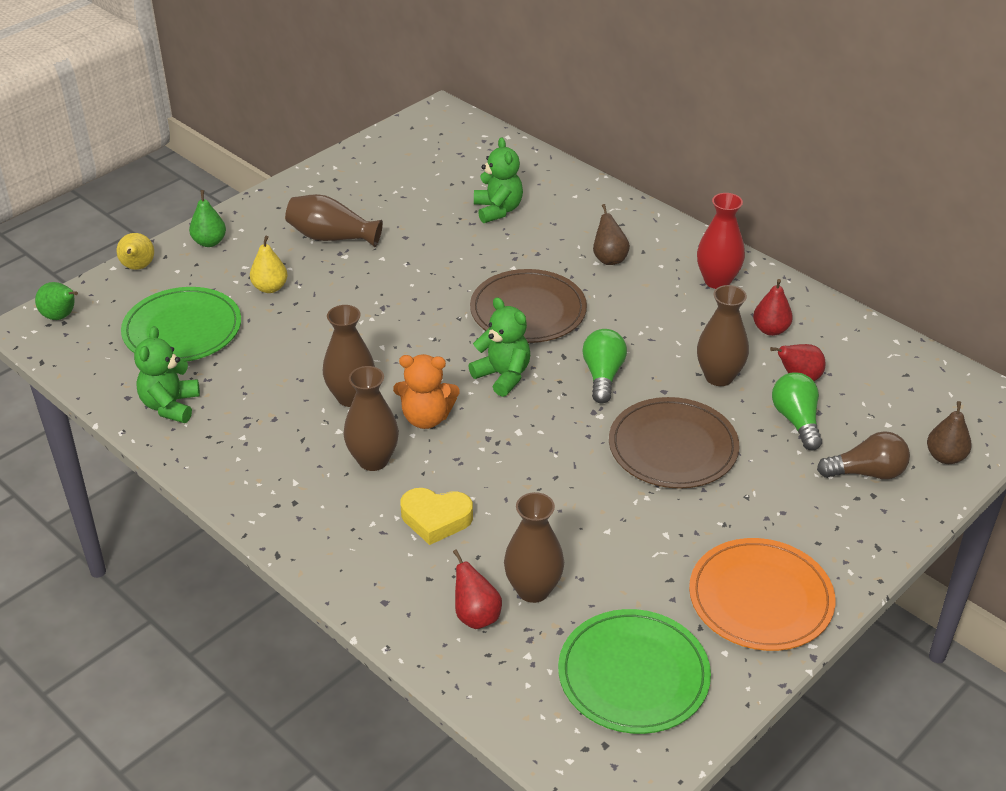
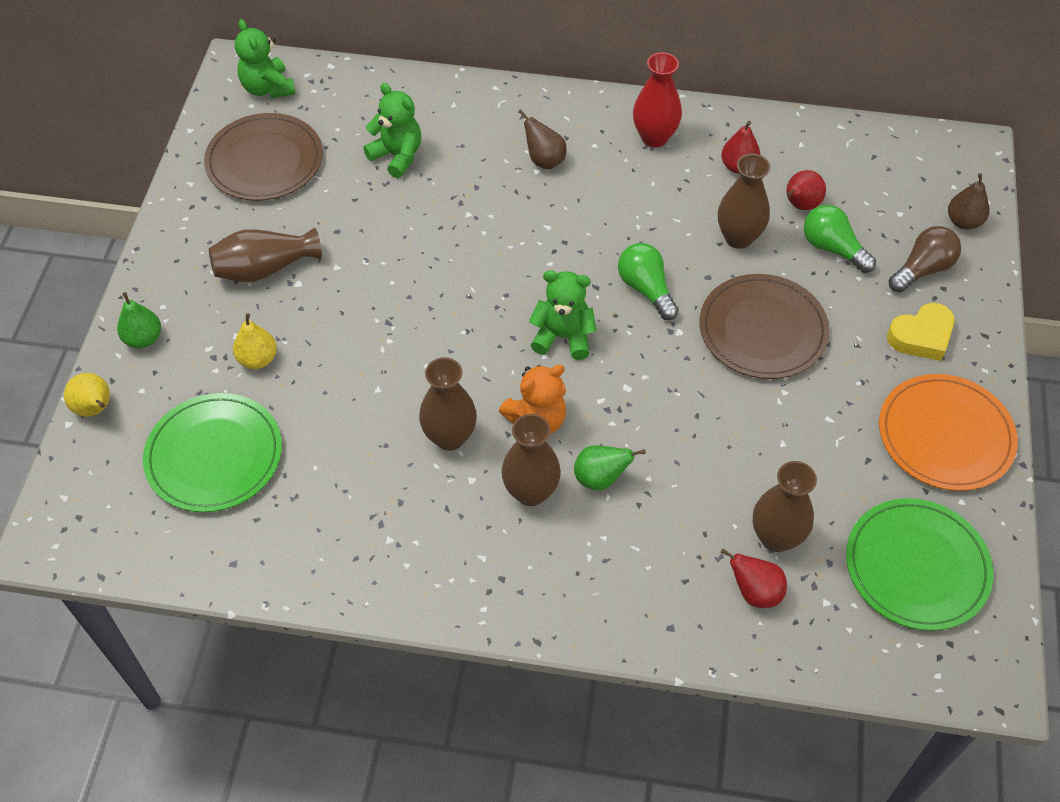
camera: 35 degrees left, 15 degrees up
(61, 316) = (69, 512): green pear -> green pear (600, 478)
(170, 406) = (286, 547): green teddy bear -> green teddy bear (268, 88)
(436, 519) = (638, 518): yellow heart -> yellow heart (921, 336)
(528, 310) = (523, 254): brown plate -> brown plate (265, 161)

